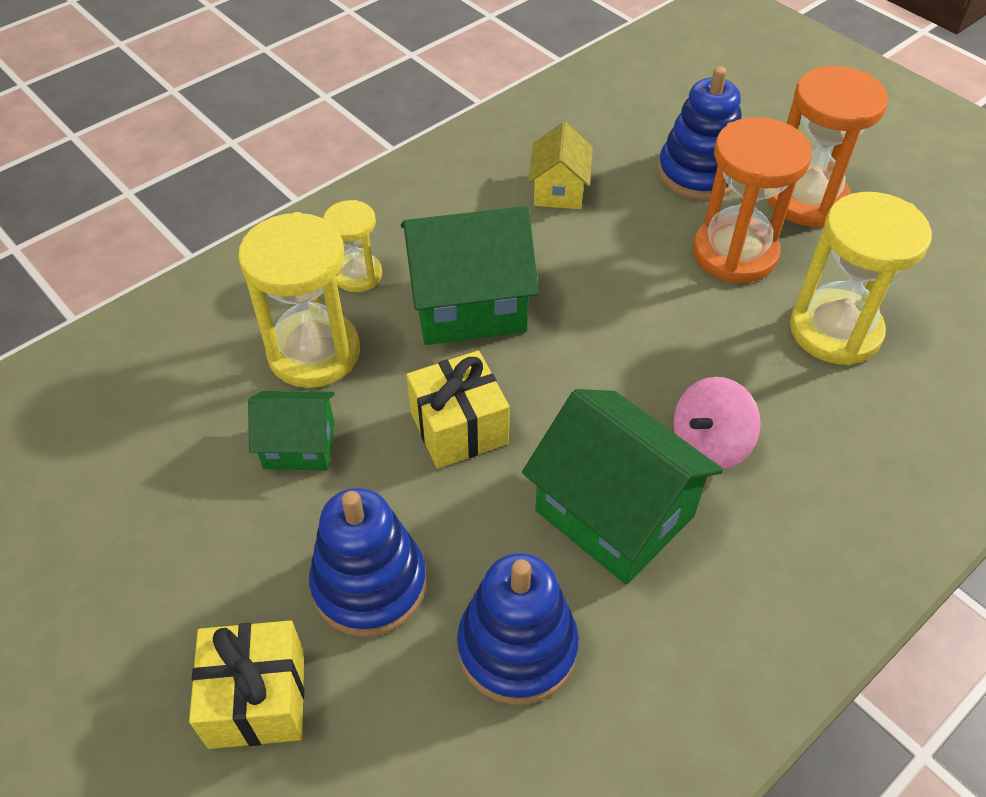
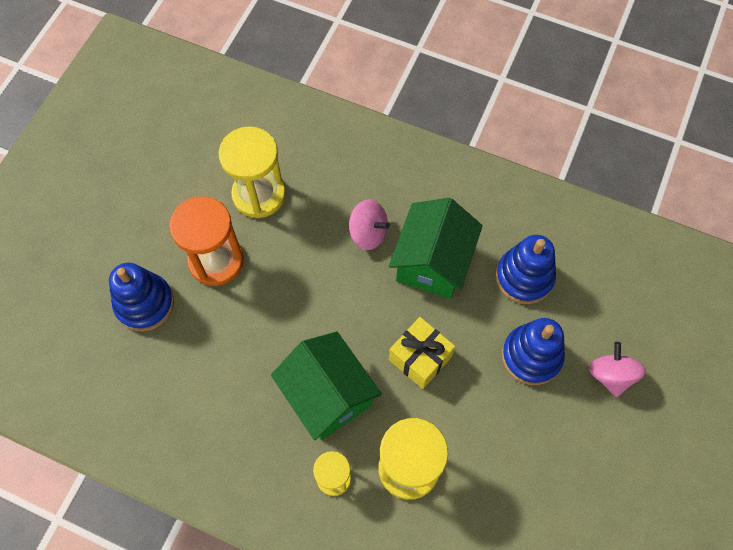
camera: 115 degrees left, 15 degrees up
(257, 698) = (611, 375): yellow gift -> pink spinning top
(299, 446) = (475, 437): green house -> none
(559, 190) = (197, 385): yellow house -> none
(806, 200) = (148, 234): orange hourglass -> none

